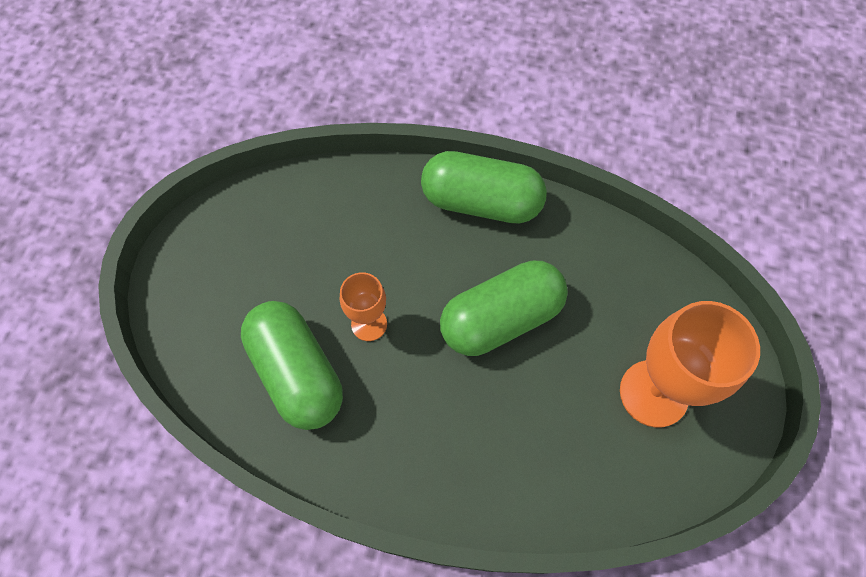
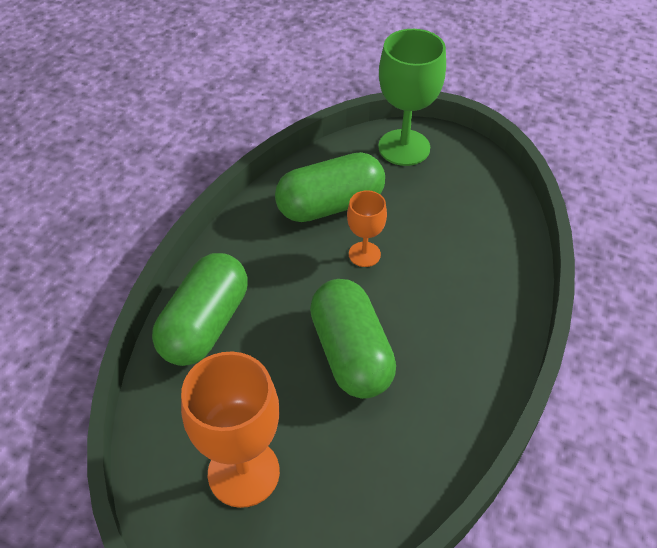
camera: 100 degrees right, 15 degrees down
(190, 302) = (404, 147): none -> green goblet
(481, 202) = (485, 360): green capsule -> green capsule (205, 325)

